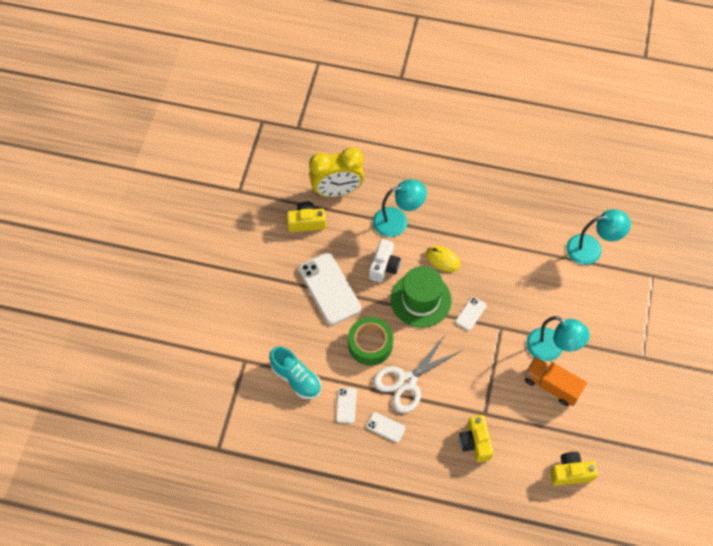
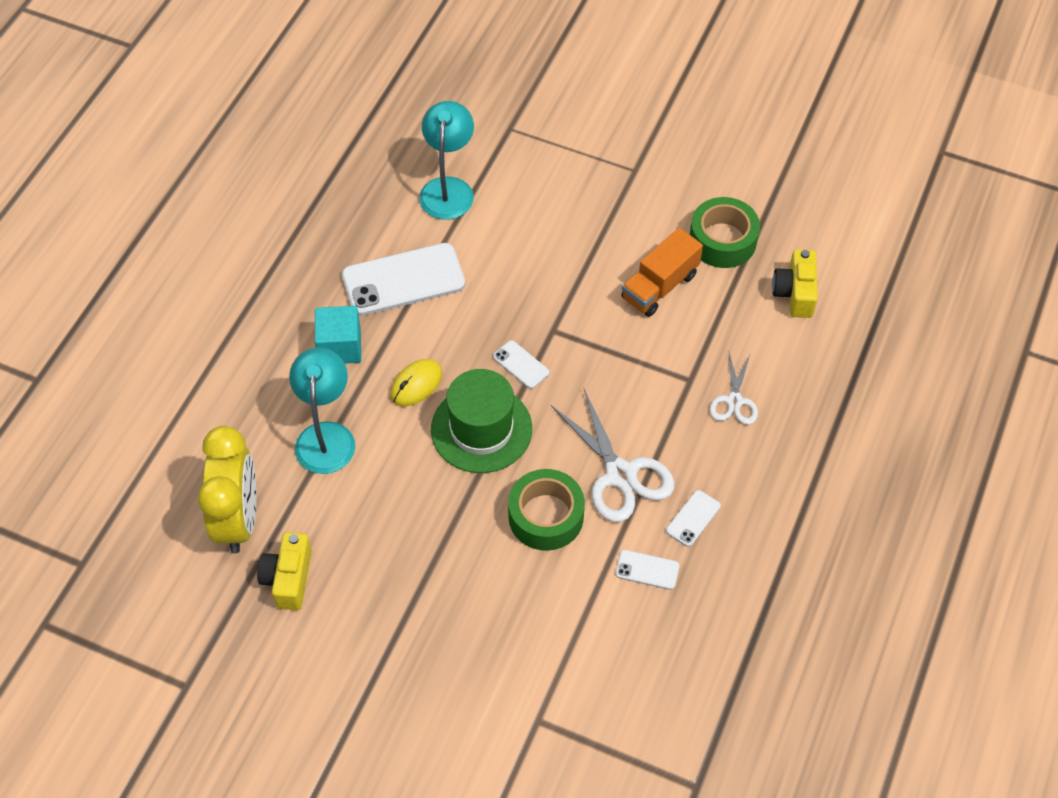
camera: 80 degrees left, 5 degrees down
(296, 378) = (586, 640): turquoise shoe -> none
(329, 289) = (429, 561): white phone -> white phone (403, 280)
(384, 266) = (407, 471): white camera -> none
(458, 215) = (340, 347): none -> turquoise cube
(475, 442) = (734, 401): yellow camera -> white scissors
(551, 349) = (601, 273): turquoise lamp -> none
(601, 421) = (722, 240): none -> green tape

